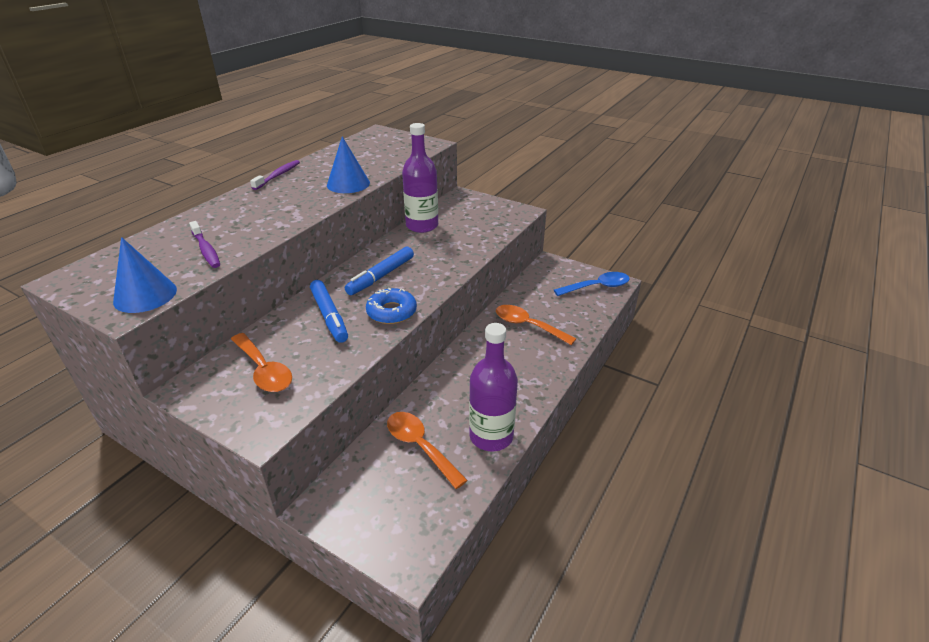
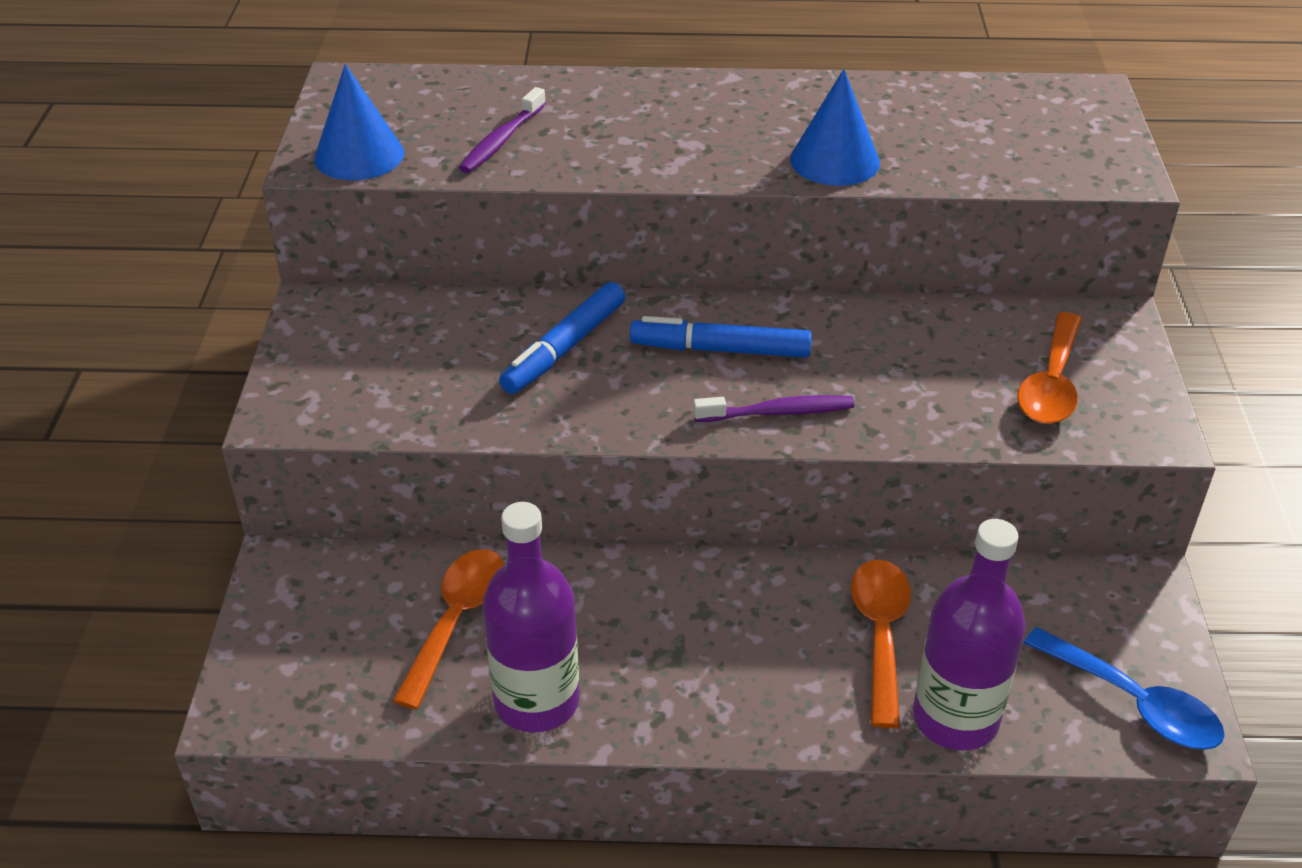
camera: 60 degrees right, 5 degrees up
(264, 370) = (396, 351): orange spoon -> orange spoon (1051, 384)
(278, 175) = (782, 82): purple toothbrush -> purple toothbrush (778, 412)
(391, 312) = (631, 409): blue donut -> none
(422, 226) = (934, 321): purple bottle -> purple bottle (955, 718)

